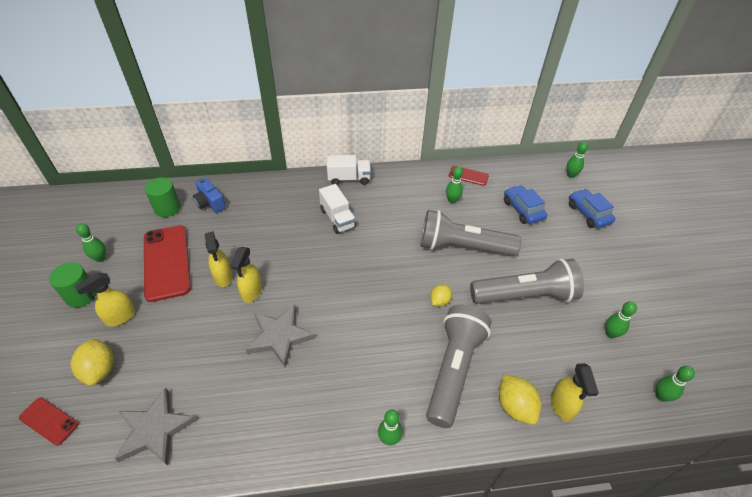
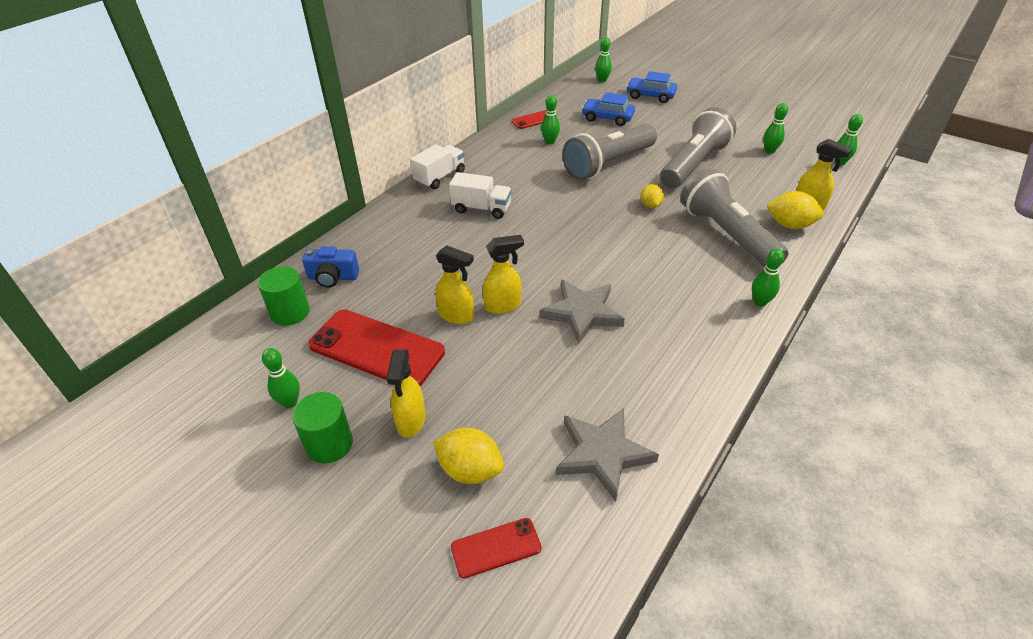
camera: 45 degrees left, 5 degrees down
(251, 292) = (503, 305): yellow spray bottle -> yellow spray bottle turned 75 degrees counterclockwise

